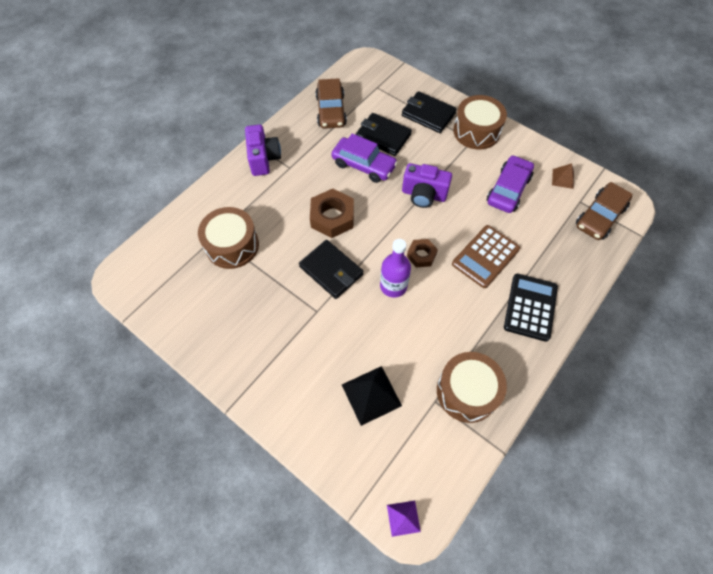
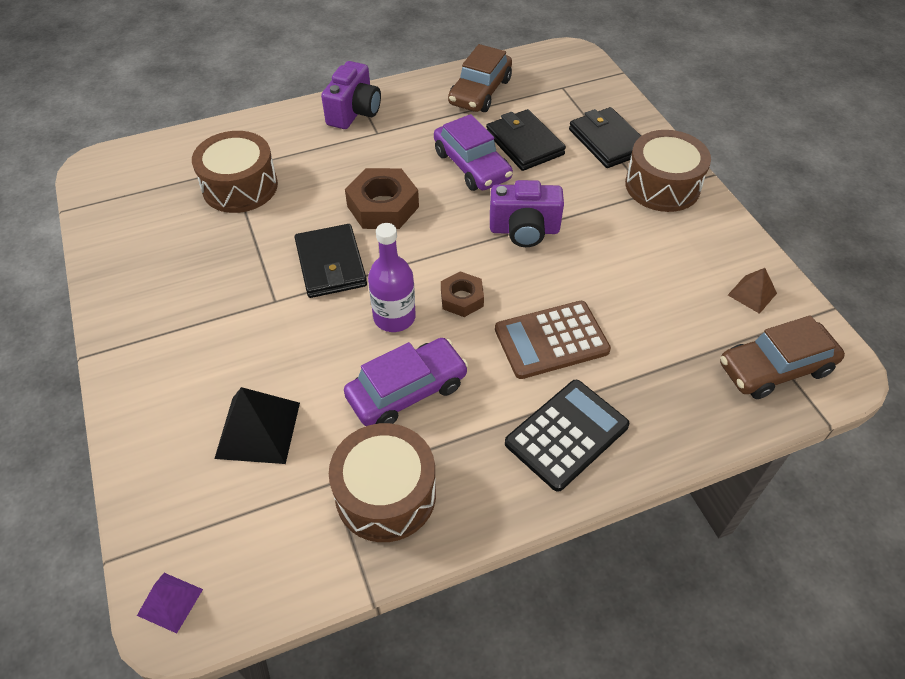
camera: 30 degrees right, 10 degrees down
(423, 195) = (524, 230): purple camera -> purple camera turned 45 degrees counterclockwise
(508, 190) = (653, 273): purple car -> purple car (407, 390)

